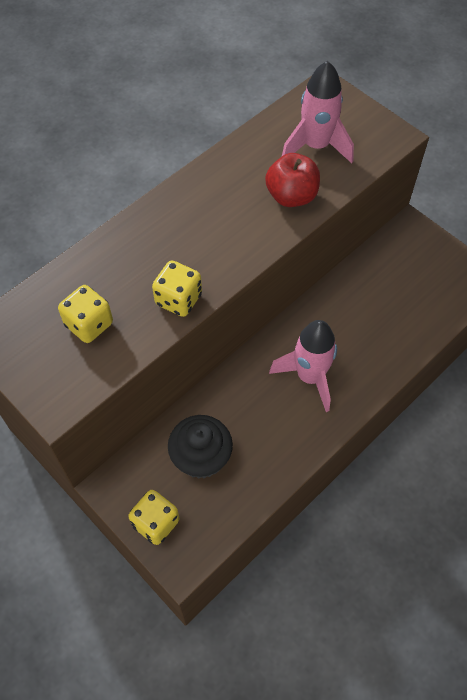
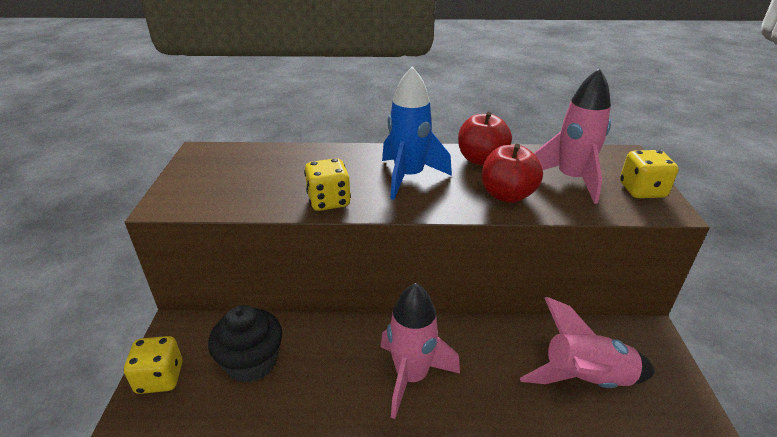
camera: 45 degrees right, 25 degrees down
(89, 324) = (254, 179): yellow dice -> yellow dice (642, 190)
(205, 228) = (409, 177): none -> blue rocket
(234, 168) = (481, 159): none -> red apple
(402, 293) = (585, 379): none -> pink rocket

